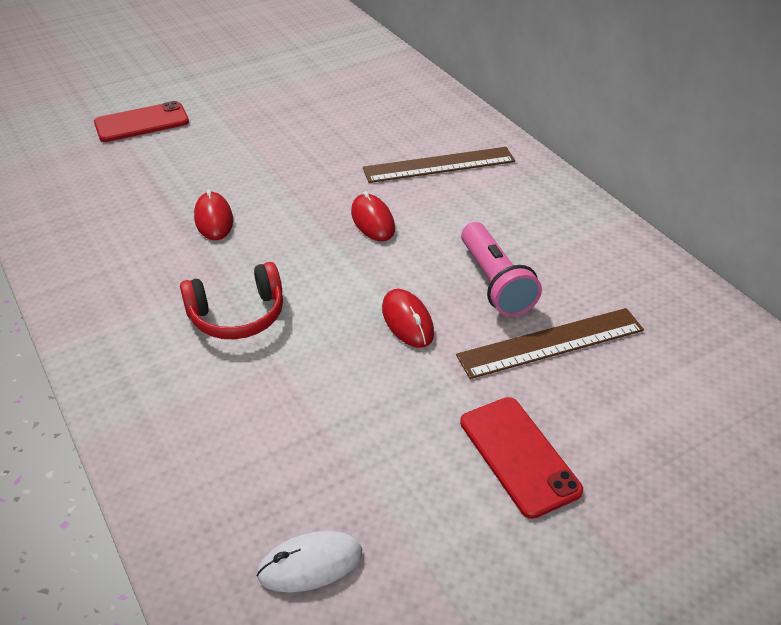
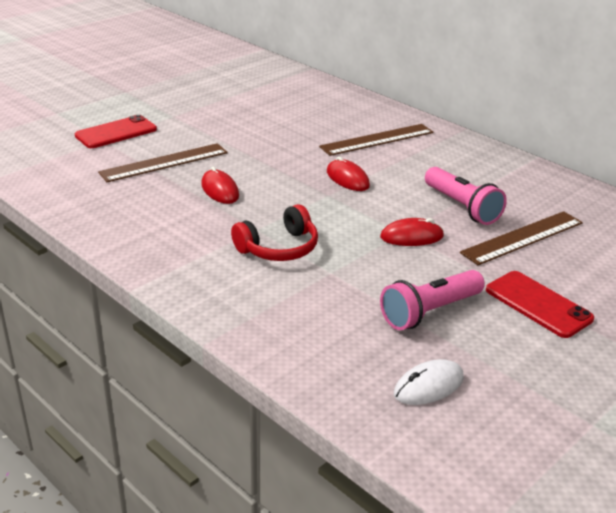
camera: 15 degrees left, 10 degrees down
(172, 171) = (164, 162): none -> brown ruler
(371, 444) = (429, 312): none -> pink flashlight
(407, 321) = (411, 237): red mouse -> red mouse turned 60 degrees counterclockwise

